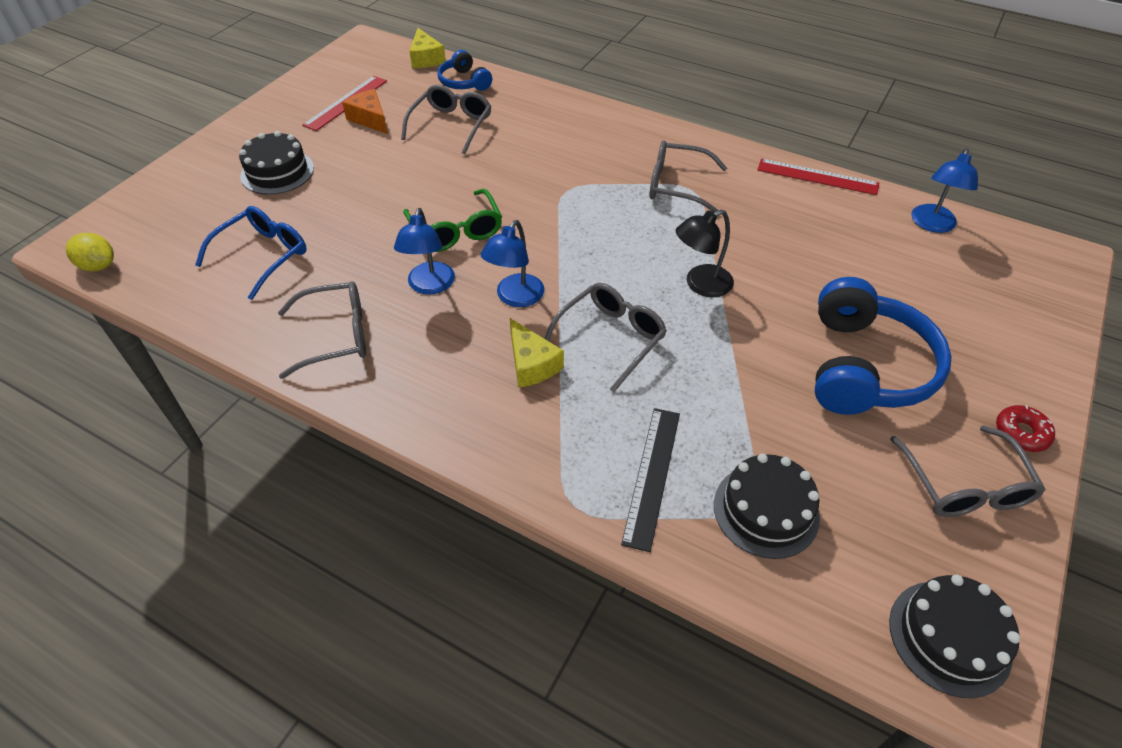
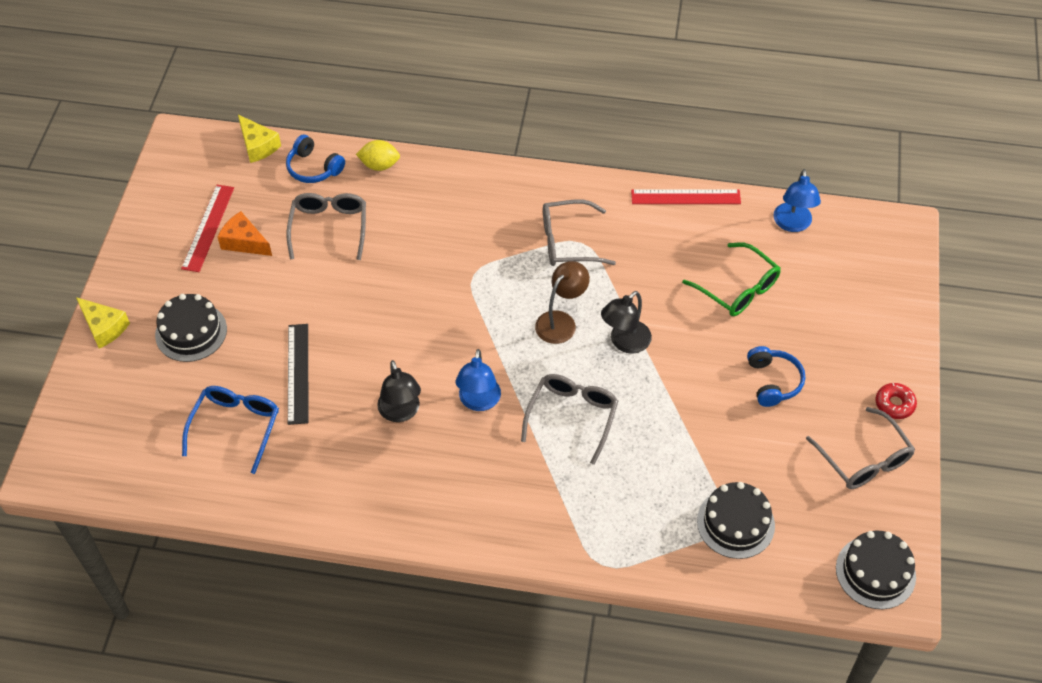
camera: 20 degrees left, 5 degrees up
(98, 266) = (90, 483): yellow lemon -> yellow lemon (379, 165)
(336, 336) = (347, 484): grey glasses -> none
(429, 286) = (401, 412): blue lamp -> black lamp
(456, 231) = (395, 349): green glasses -> green glasses (738, 288)
(531, 364) = (520, 459): yellow cheese -> yellow cheese (104, 327)
(638, 249) = (561, 321): none -> brown lamp
(652, 476) = (648, 523): black ruler -> black ruler (298, 373)
(865, 367) = (773, 381): blue headphones -> blue headphones, size x0.53

